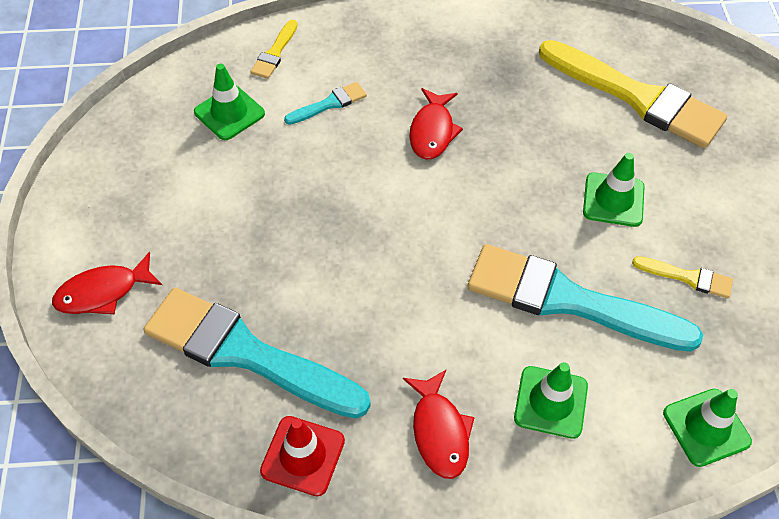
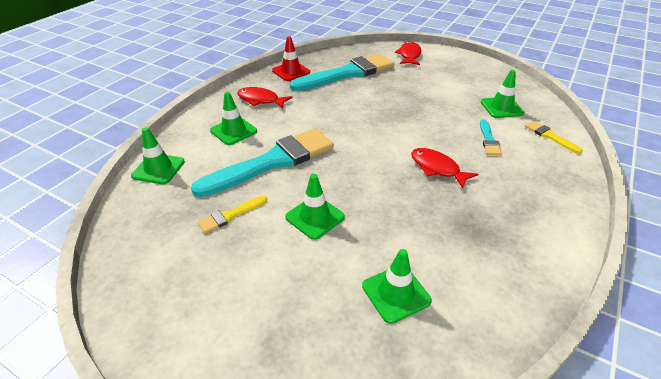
camera: 125 degrees right, 15 degrees down
(637, 97) = (396, 293): yellow brush -> green traffic cone

